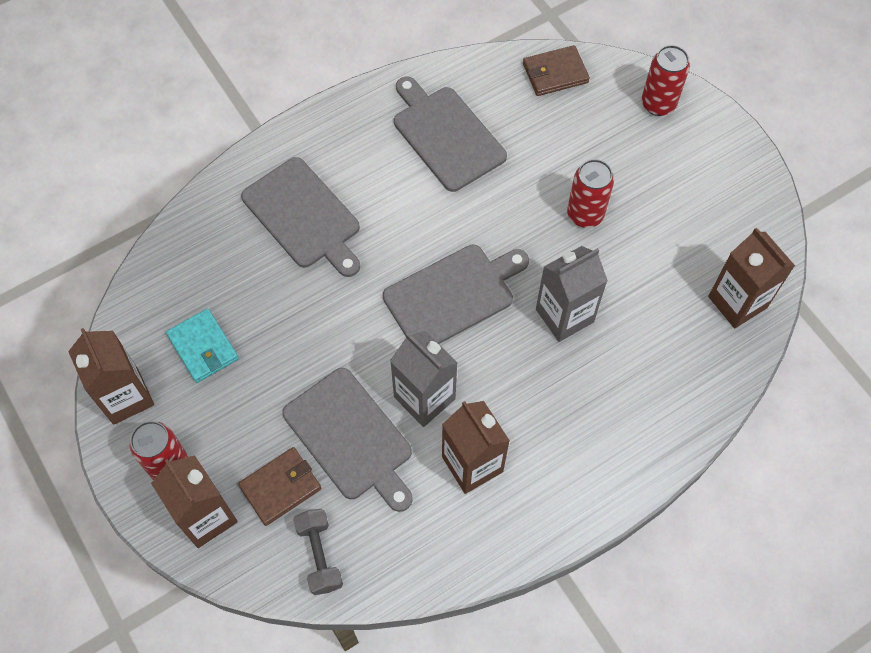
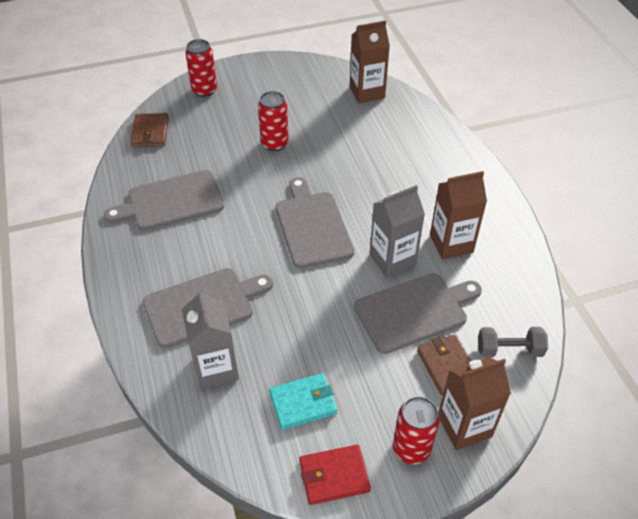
camera: 75 degrees left, 15 degrees down
(126, 397) = (334, 476): brown carton -> red wallet
(564, 315) = (349, 171): grey carton -> grey carton (216, 368)

